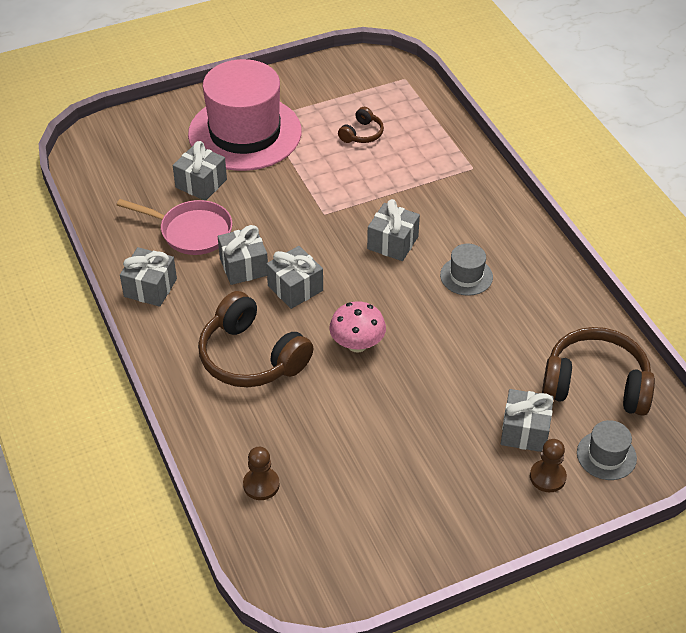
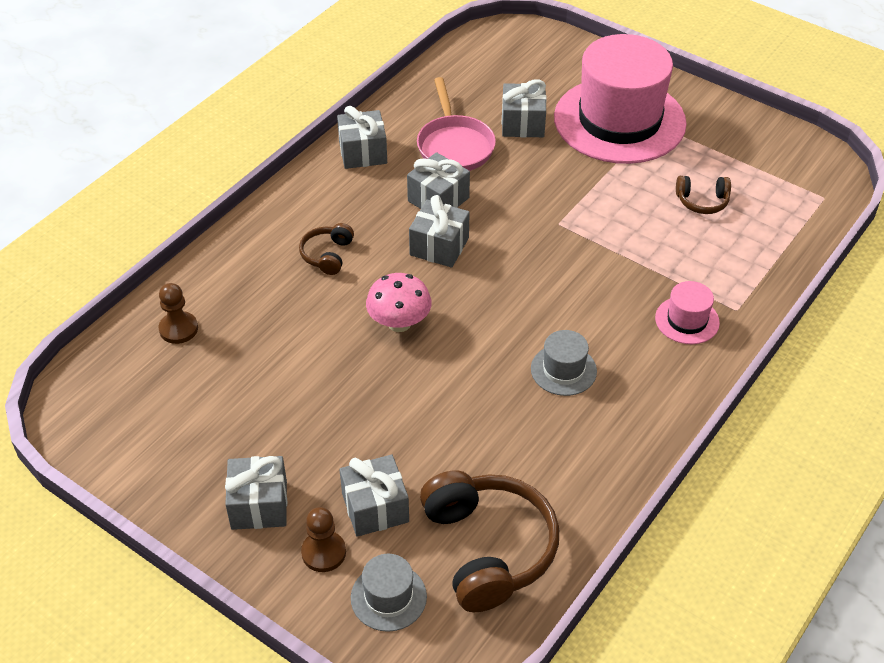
camera: 60 degrees right, 0 degrees up
(251, 357) = (327, 255): brown headphones -> brown headphones, size x0.49
(392, 243) = (562, 291): grey gift -> grey gift (259, 505)
(465, 195) = (687, 320): none -> pink hat

